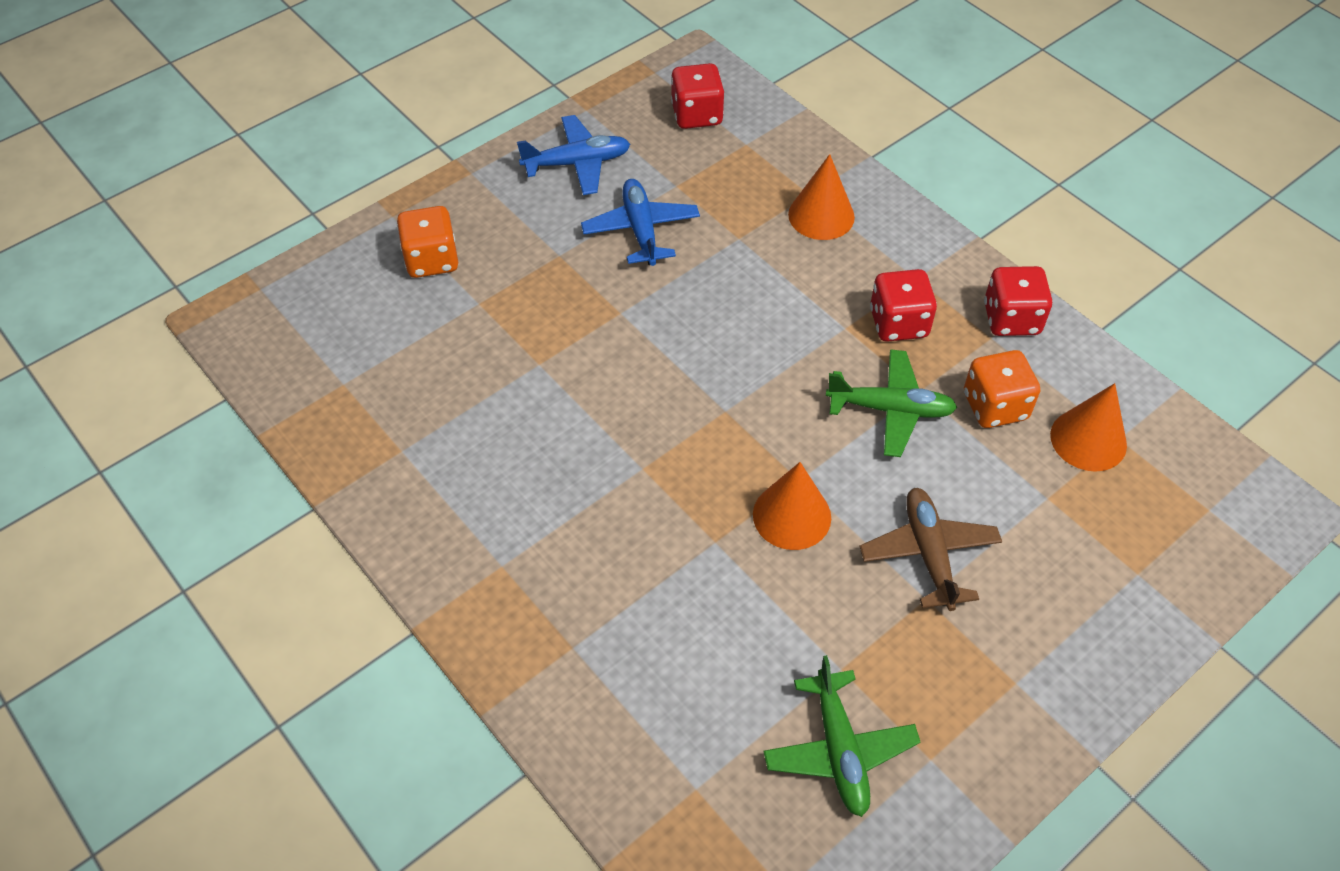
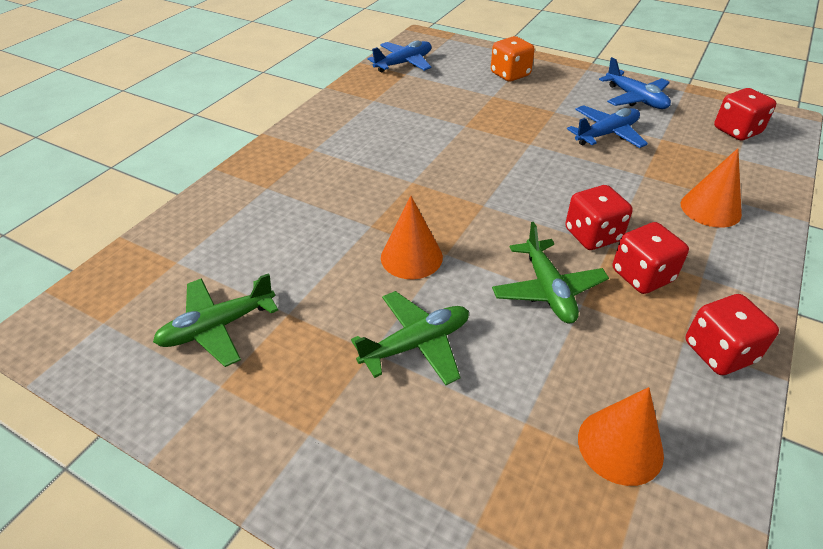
camera: 70 degrees right, 10 degrees down
(307, 376) = (403, 63): none -> blue plane
(822, 333) = (592, 235): none -> red dice
(929, 554) = (416, 344): brown plane -> green plane
(995, 406) = (604, 359): orange dice -> none

